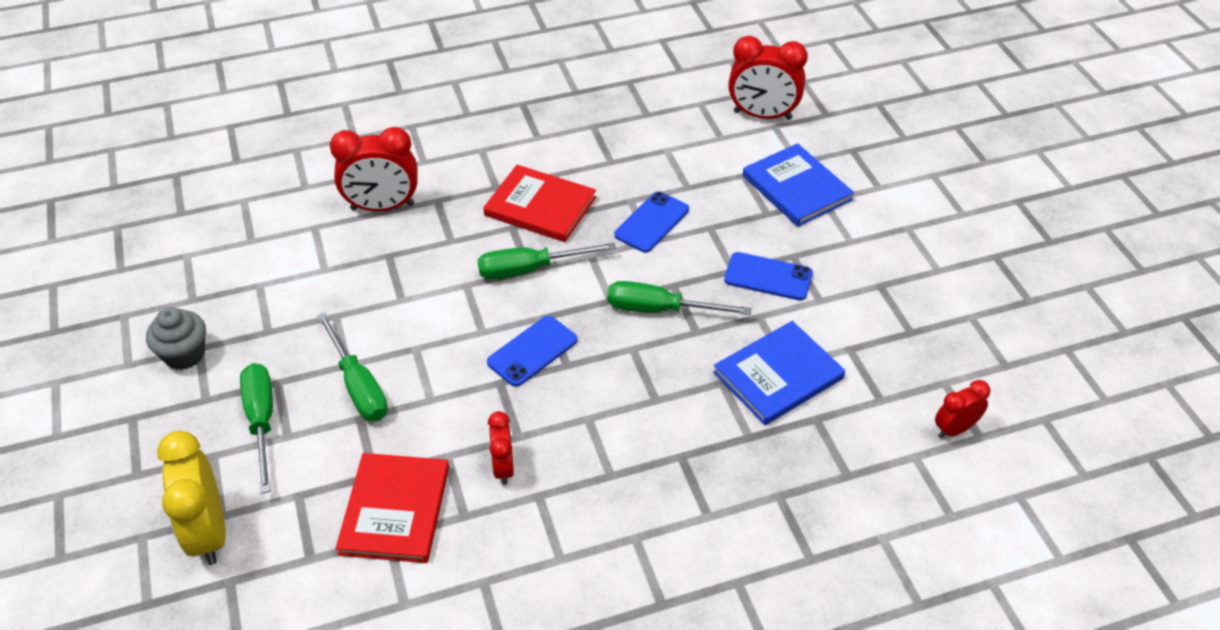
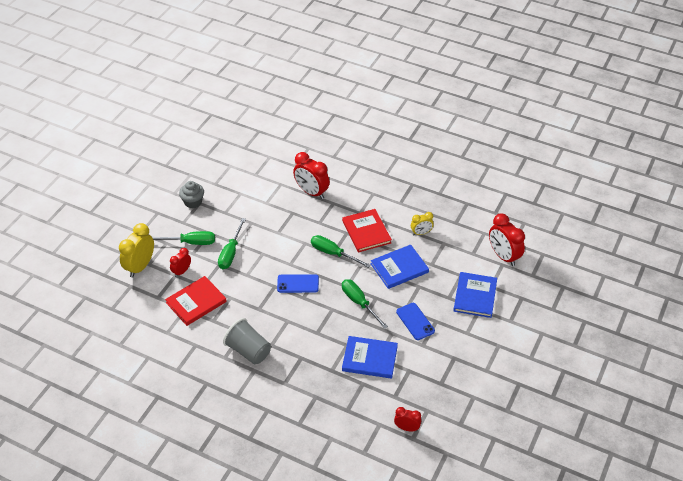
camera: 45 degrees right, 0 degrees up
(262, 421) = (191, 242): green screwdriver -> green screwdriver turned 60 degrees clockwise
(503, 467) = (242, 315): red clock -> red clock (182, 271)
(586, 515) = (248, 351): none -> grey cup
(619, 157) = (421, 233): none -> yellow clock
(652, 222) = (399, 268): blue phone -> blue book

